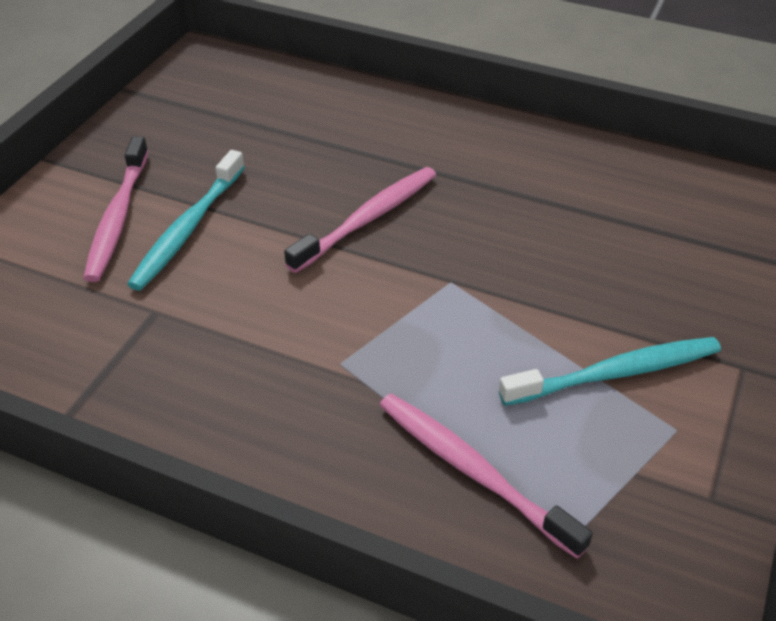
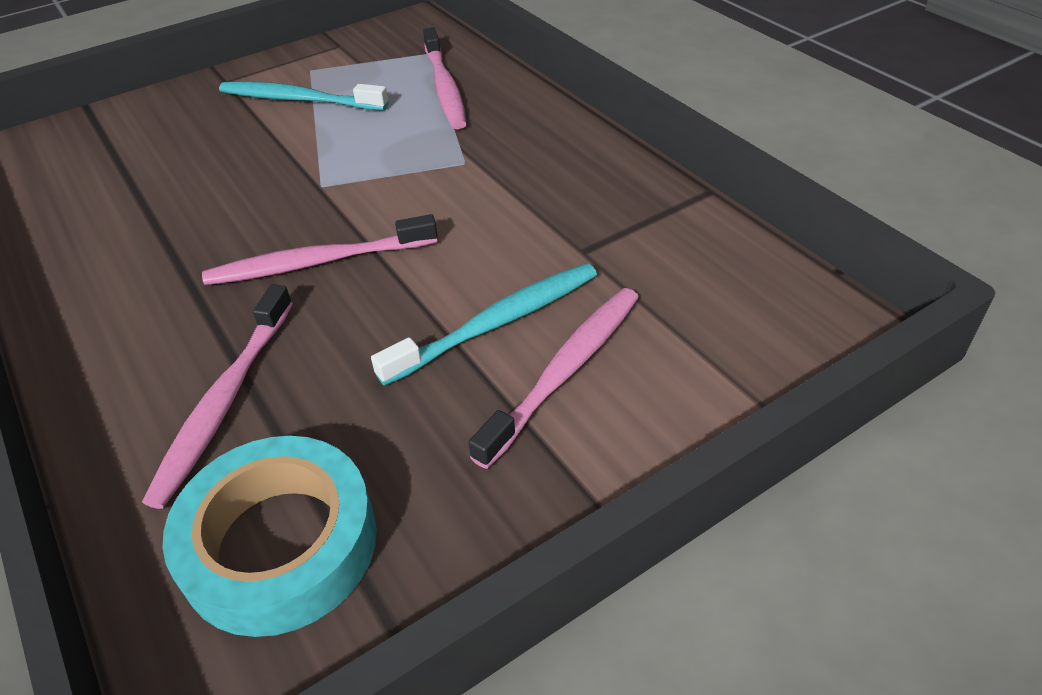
camera: 145 degrees left, 0 degrees up
(223, 96) = (280, 544): none -> turquoise tape
(324, 128) = (224, 402): none -> pink toothbrush

